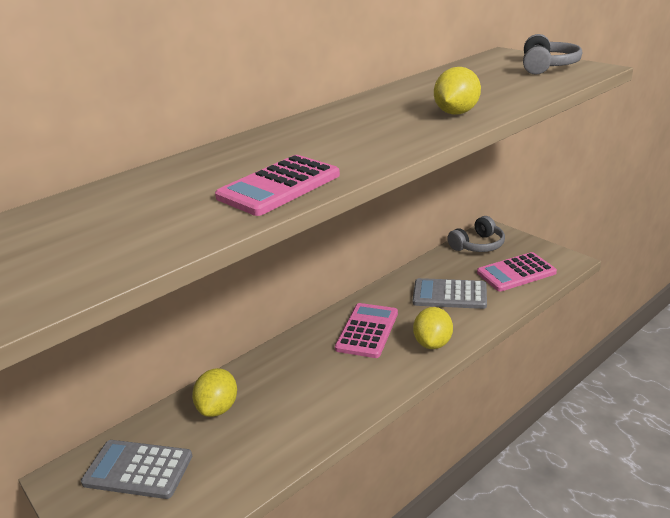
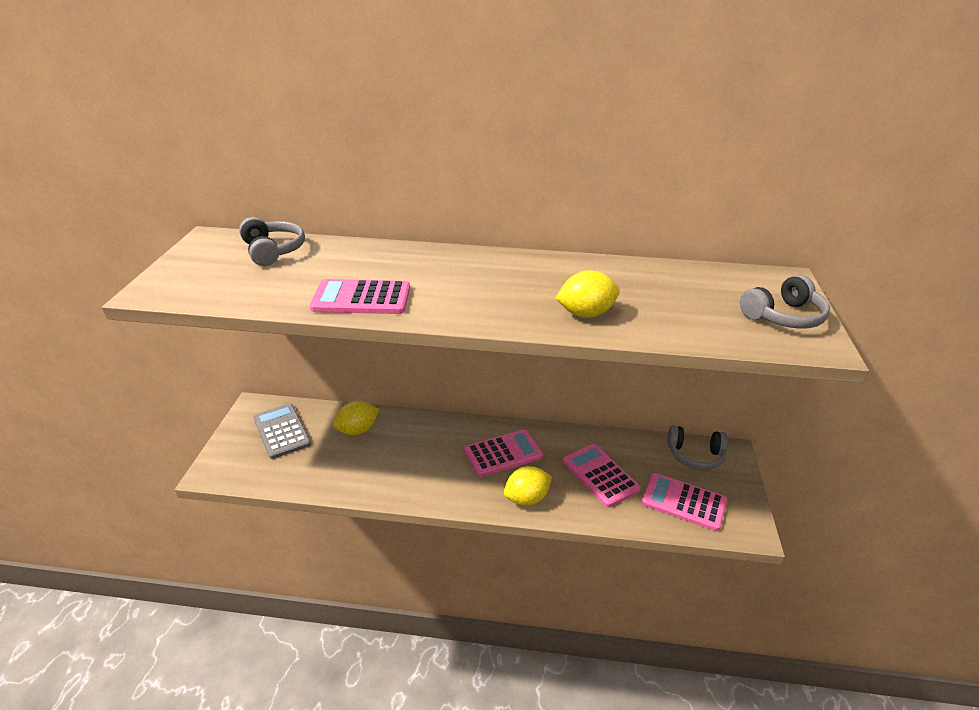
camera: 45 degrees right, 5 degrees up
(84, 209) = (272, 251): none -> grey headphones
(449, 295) = (600, 475): grey calculator -> pink calculator

